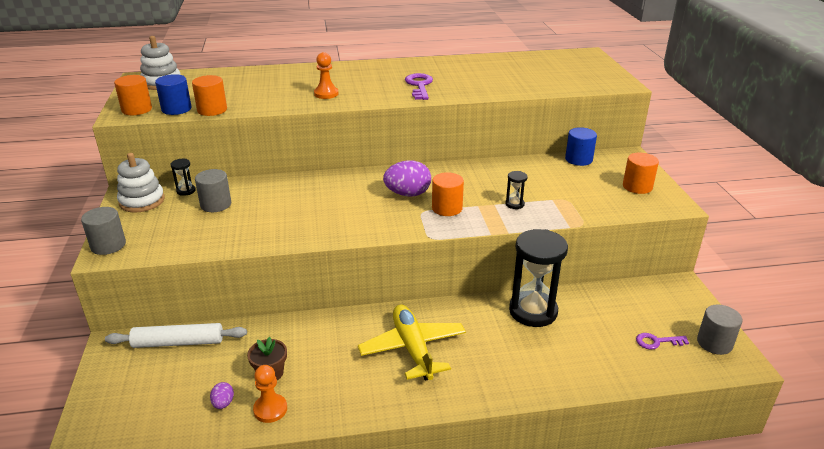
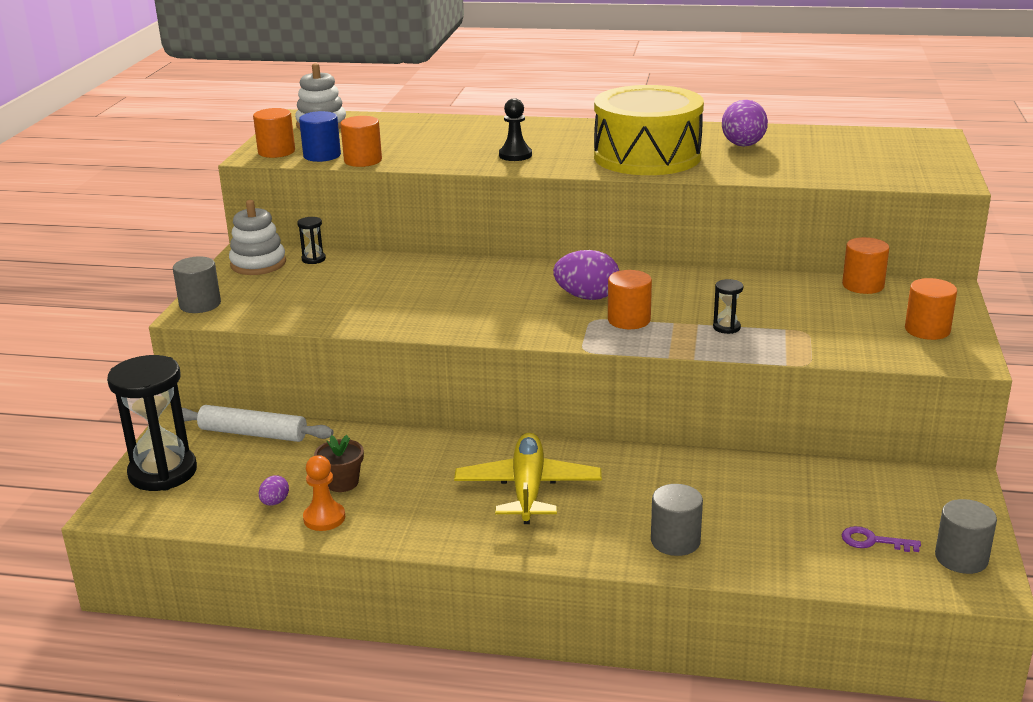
camera: 20 degrees right, 5 degrees down
(216, 204) = (340, 278): grey cylinder -> grey cylinder (675, 541)
(326, 94) = (515, 155): orange pawn -> black pawn
(419, 85) = (647, 156): purple key -> yellow drum
(476, 71) = (743, 145): none -> purple egg
(533, 311) = (715, 476): black hourglass -> black hourglass (163, 472)
(578, 159) = (863, 285): blue cylinder -> orange cylinder

